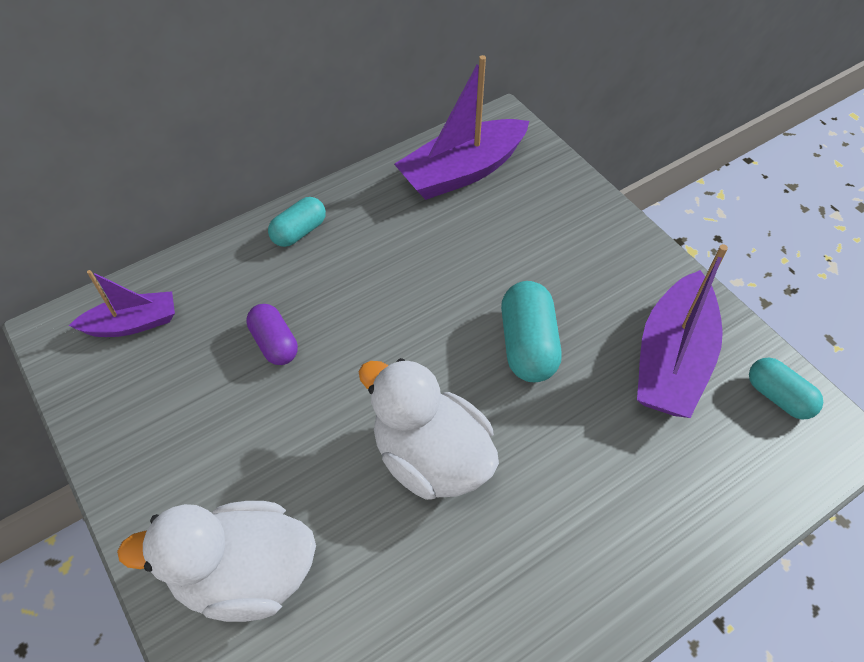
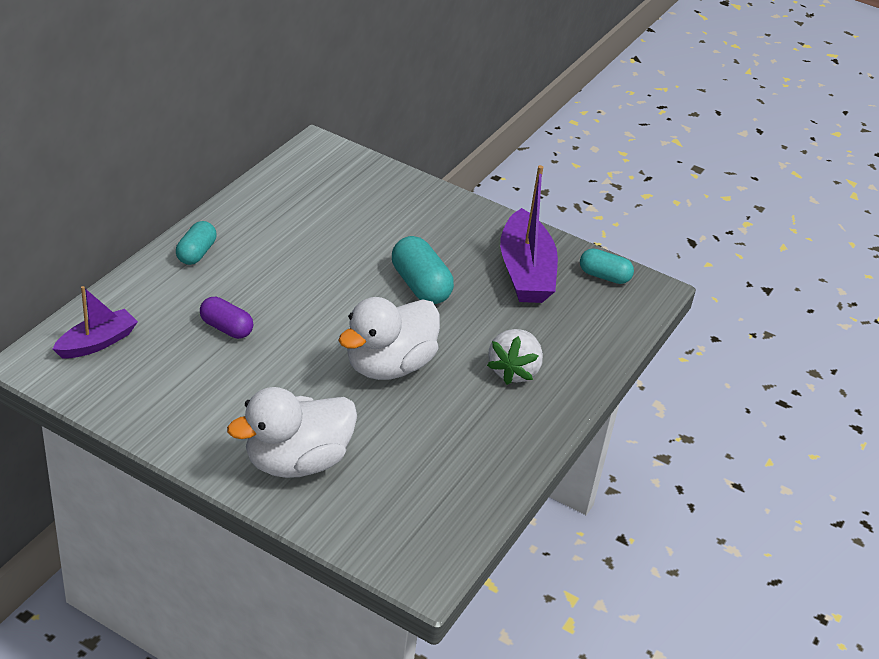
camera: 30 degrees left, 15 degrees down
(431, 457) = (389, 365): white duck -> white duck turned 60 degrees counterclockwise
(462, 171) = (305, 186): purple boat -> none
(587, 519) = (514, 371): none -> white strawberry

